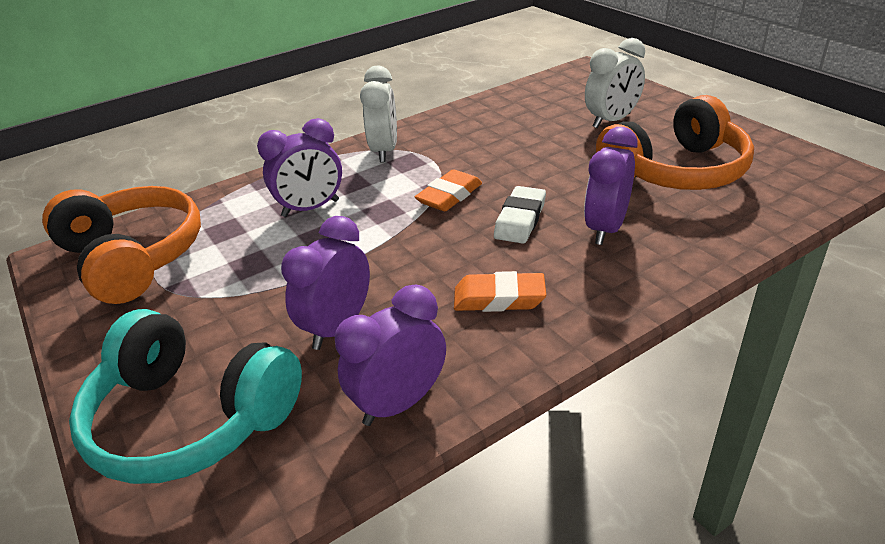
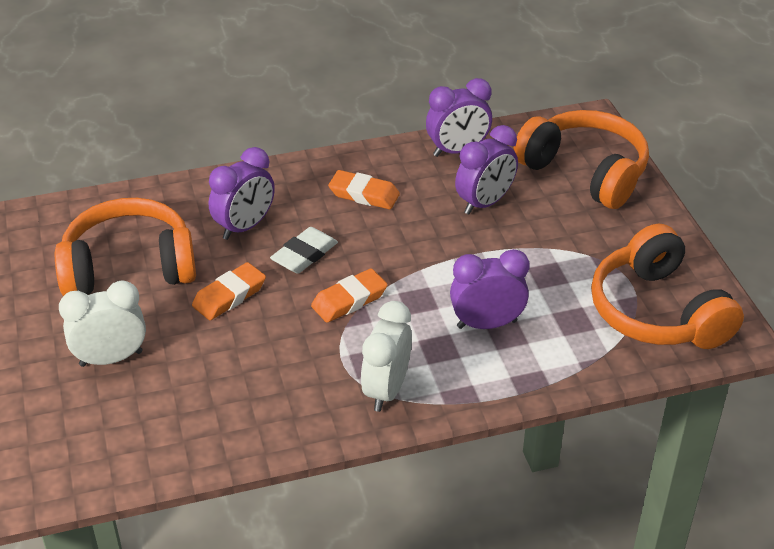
camera: 165 degrees left, 5 degrees up
(191, 418) = (584, 172): turquoise headphones -> orange headphones
(561, 174) = (229, 296): none -> orange eraser

